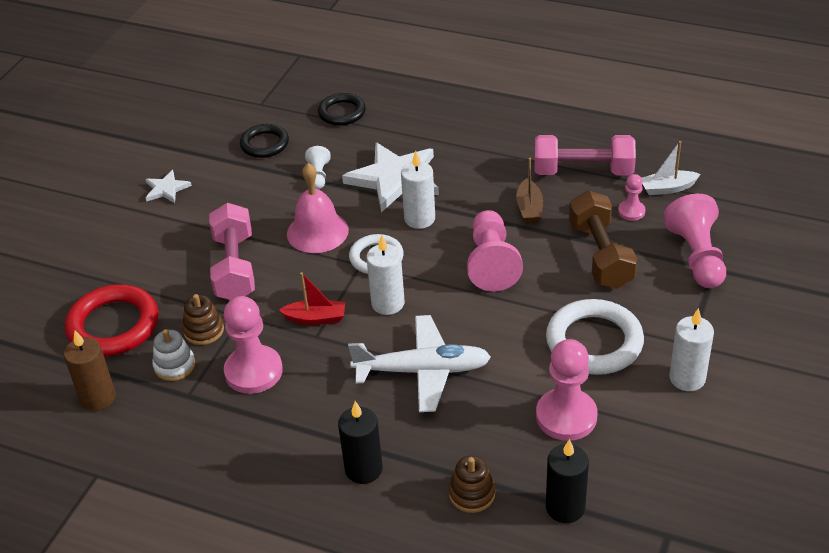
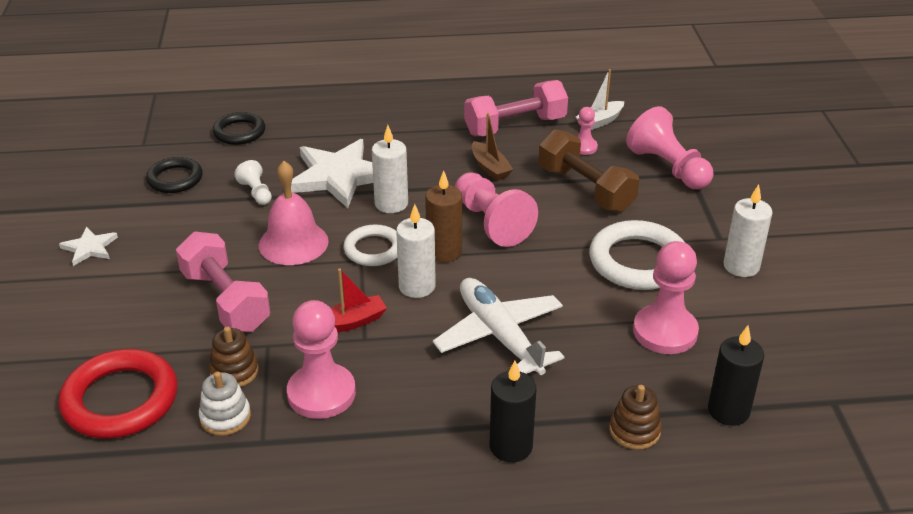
camera: 30 degrees left, 5 degrees down
(98, 398) = (154, 480): brown candle -> brown candle (444, 252)
(423, 371) = (499, 336): white plane -> white plane turned 90 degrees counterclockwise

